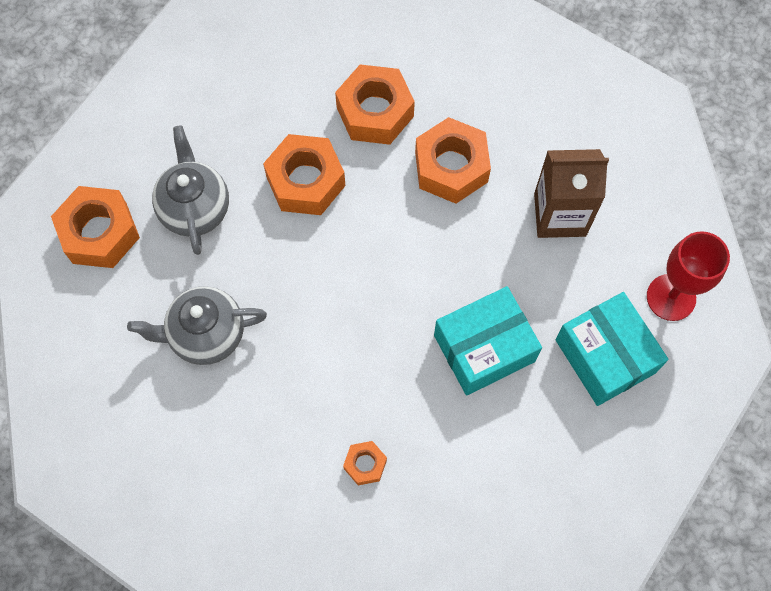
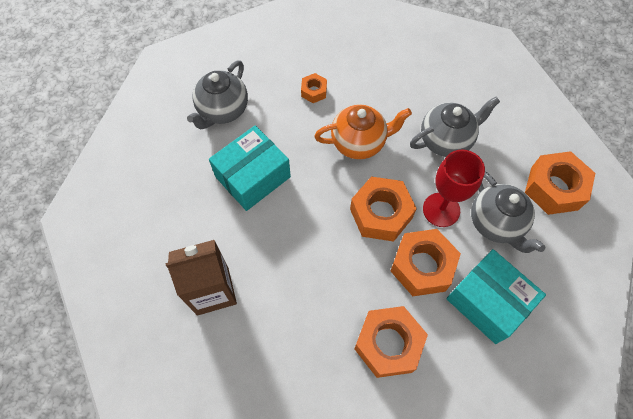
camera: 165 degrees right, 5 degrees down
(325, 362) = (359, 142): none -> orange teapot
(451, 167) = (310, 309): orange nut -> orange nut (381, 214)
(508, 466) = (222, 111): none -> grey teapot
(605, 356) = (165, 192): turquoise box -> turquoise box (487, 302)
(671, 297) = (118, 246): red goblet -> red goblet (441, 210)

